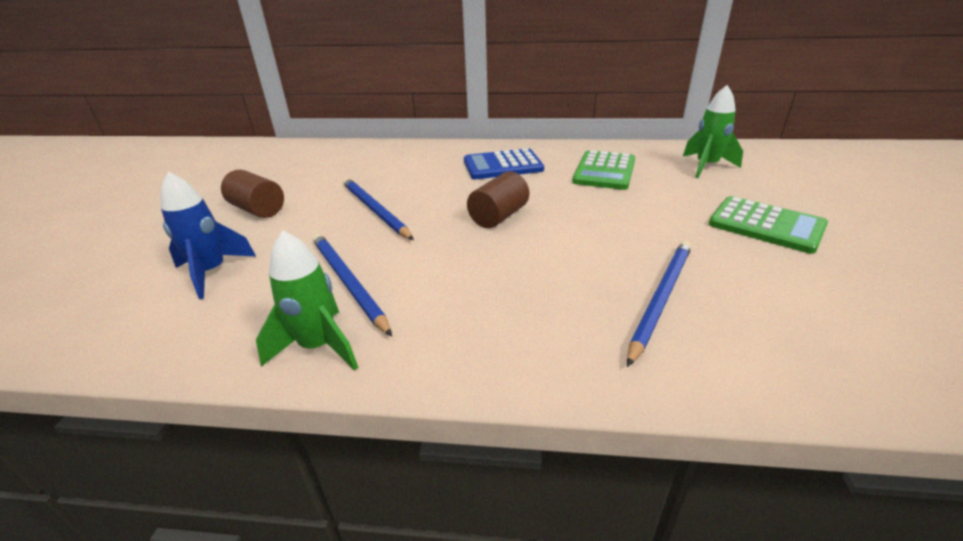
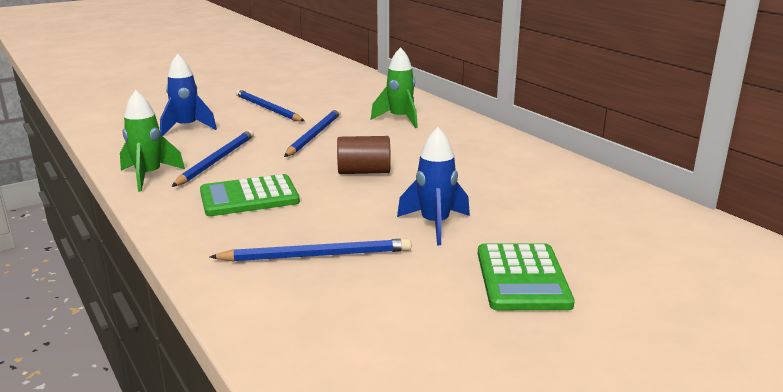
camera: 50 degrees right, 10 degrees down
(258, 210) = (267, 109): brown cylinder -> blue pencil
(502, 165) = (459, 147): blue calculator -> none
(604, 171) = (522, 185): green calculator -> green calculator (249, 197)
(645, 224) = (435, 225): none -> blue rocket
(706, 167) = (627, 226): green rocket -> green rocket (400, 119)

